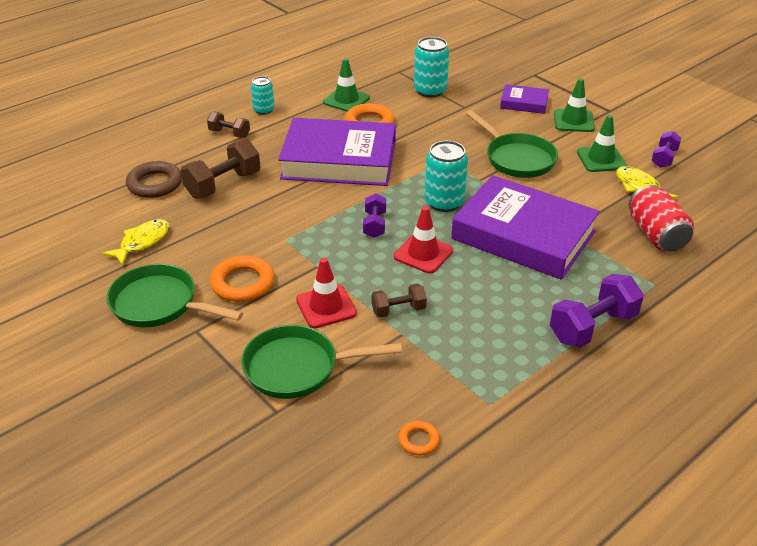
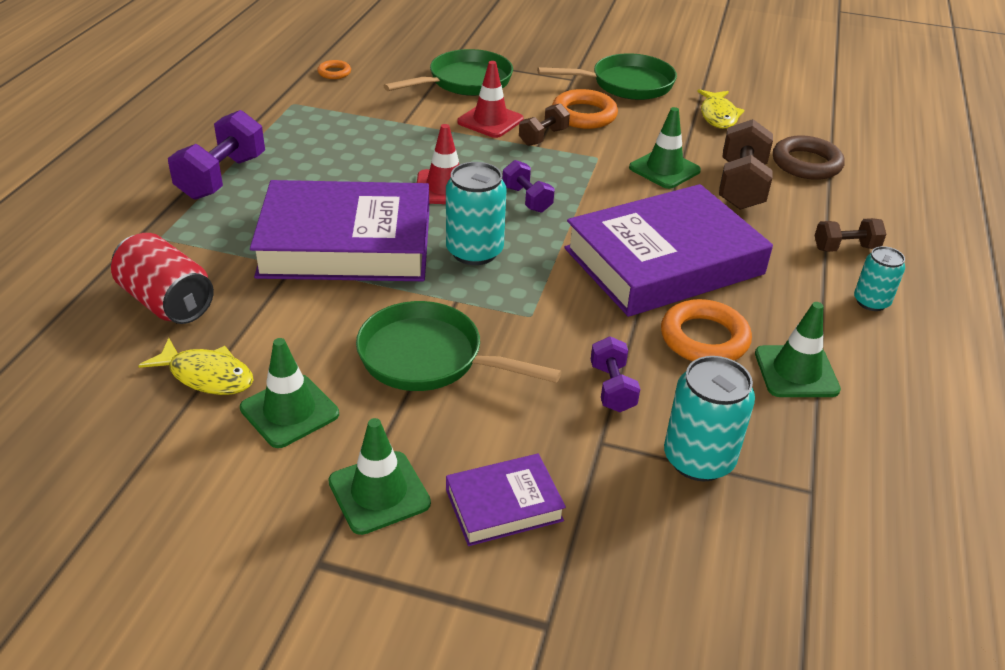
camera: 145 degrees right, 0 degrees up
(253, 213) = (664, 169): none -> green traffic cone
(398, 310) = (423, 136): brown dumbbell -> brown dumbbell (543, 137)
(664, 158) = (173, 460): purple dumbbell -> purple dumbbell (612, 388)

